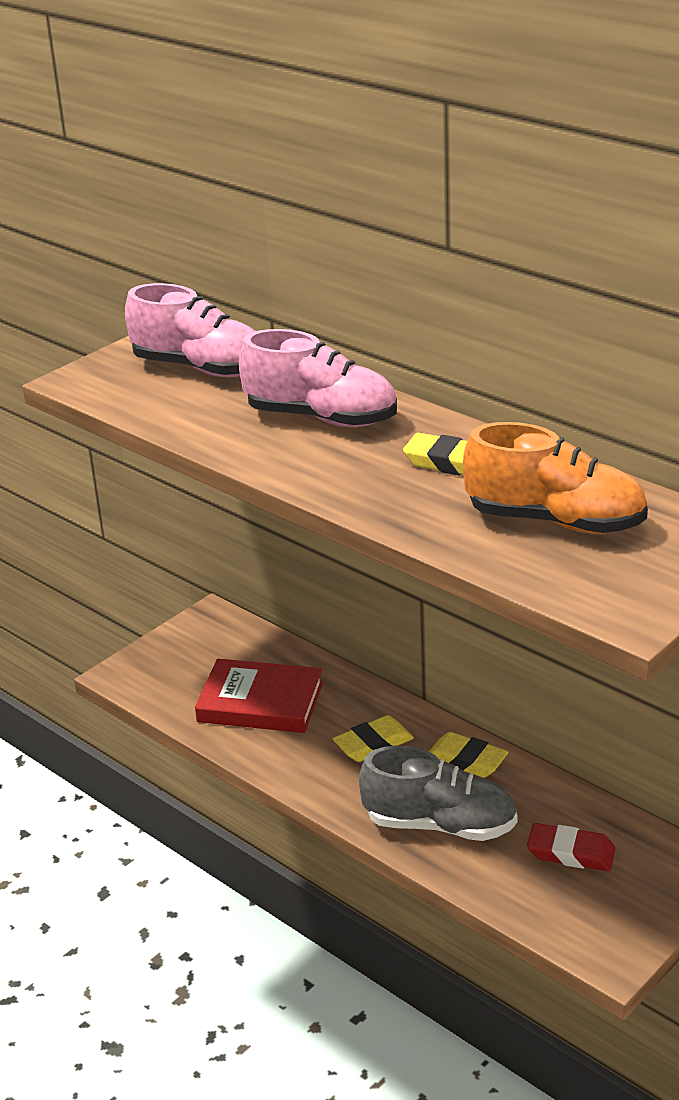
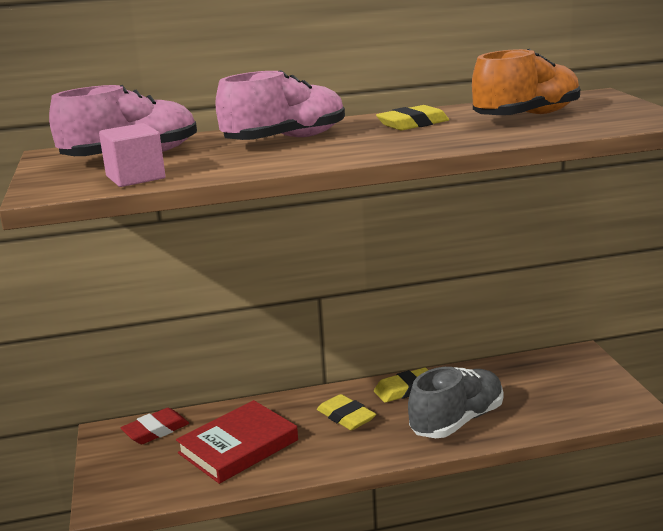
camera: 55 degrees left, 10 degrees down
(140, 400) = (135, 177): none -> pink cube
(373, 744) = (346, 417): yellow eraser -> yellow eraser turned 45 degrees counterclockwise
(571, 853) = (530, 386): red eraser -> red eraser (156, 430)

